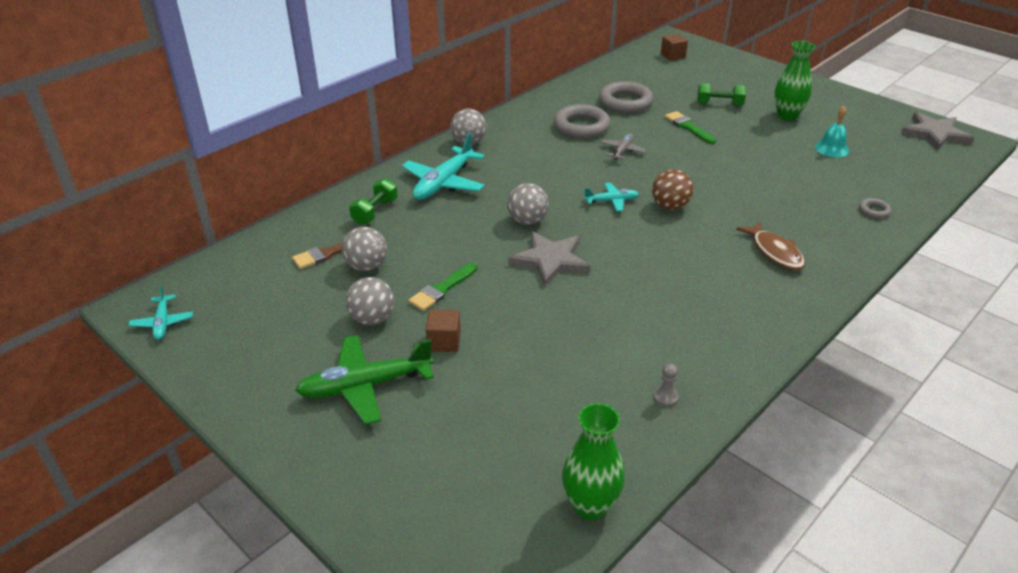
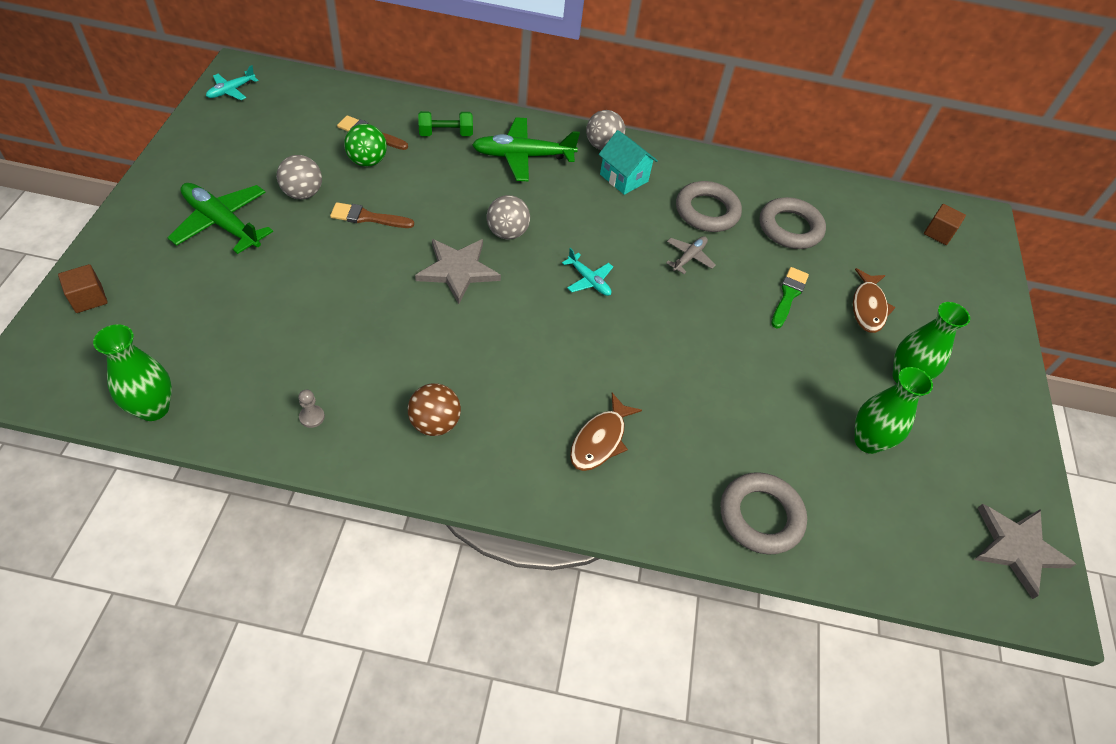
camera: 50 degrees right, 15 degrees up
(366, 266) = (367, 161): grey ball -> green ball
(442, 289) = (367, 217): green brush -> brown brush
(444, 182) = (523, 156): turquoise plane -> green plane
(444, 342) = (300, 246): brown cube -> brown cube (88, 298)
(514, 147) = (624, 178): none -> turquoise house
(622, 151) = (689, 257): grey plane -> grey plane turned 45 degrees counterclockwise
(670, 206) = (616, 328): brown ball -> brown ball (435, 423)
(719, 104) = (868, 307): green dumbbell -> brown fish
(831, 148) = (867, 441): turquoise bell -> green vase
(874, 211) = (760, 516): grey ring -> grey ring, size x2.14

